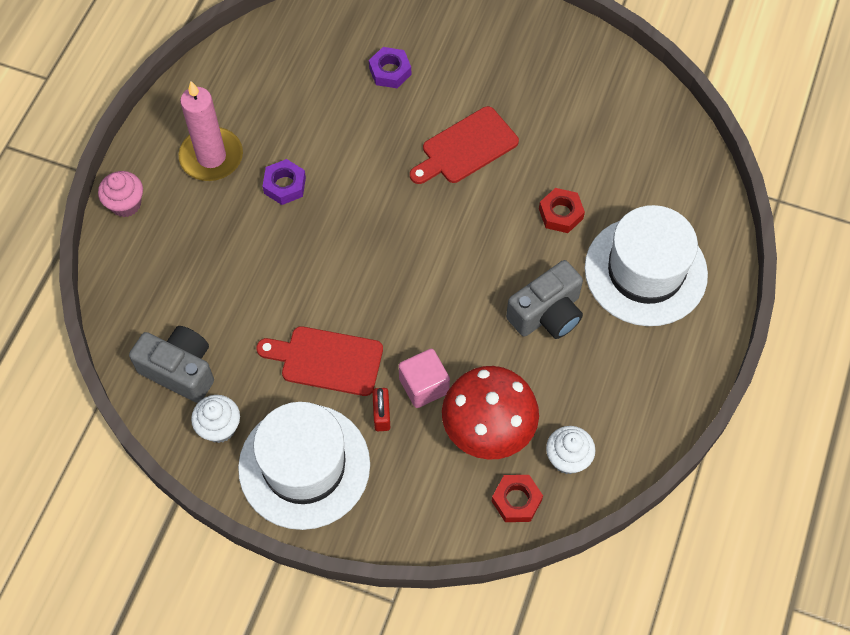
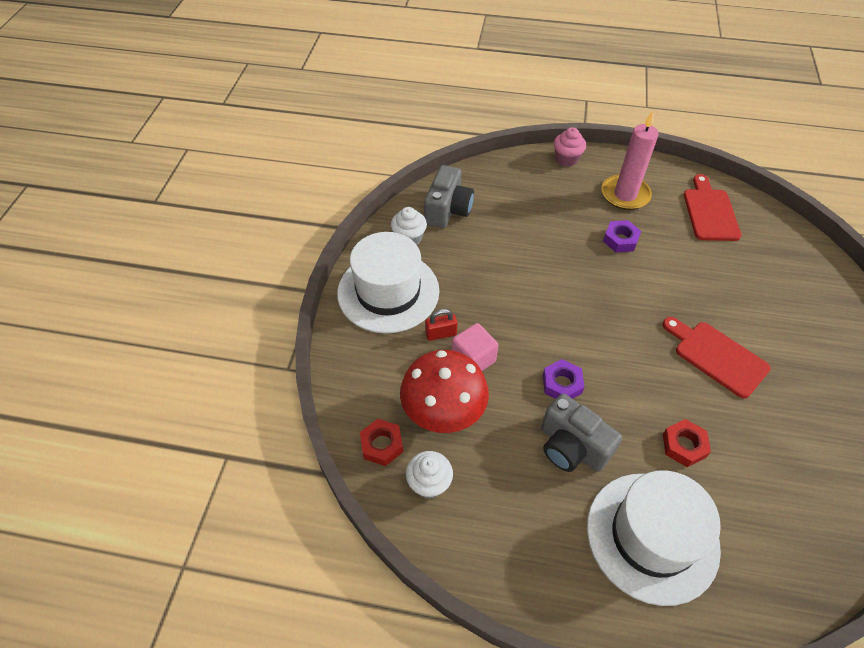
camera: 80 degrees right, 10 degrees down
(327, 360) = (478, 291): red cutting board -> red cutting board (709, 212)
(390, 71) = (764, 289): purple nut -> purple nut (562, 384)

